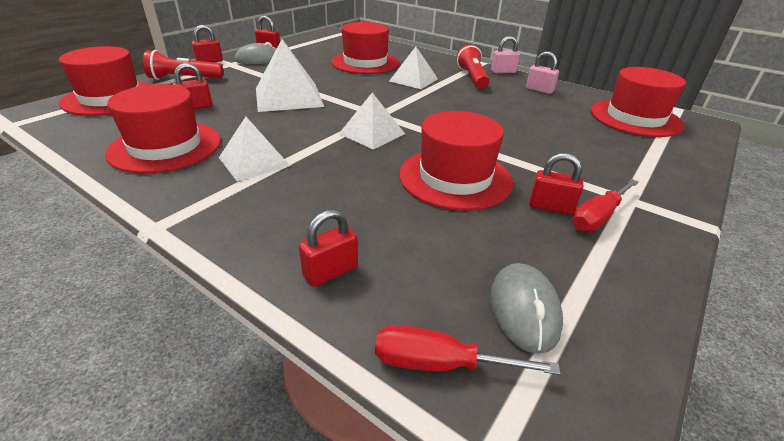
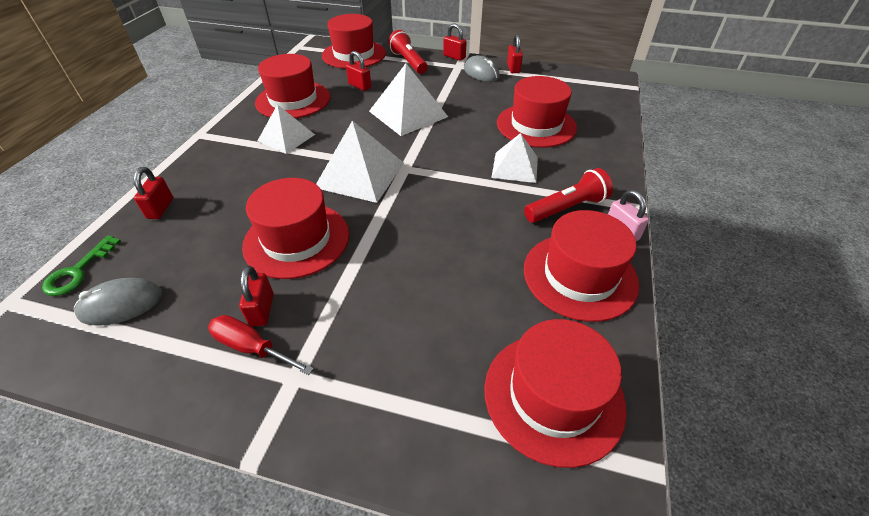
camera: 70 degrees right, 10 degrees up
(330, 272) = (160, 208): red padlock -> red padlock turned 60 degrees clockwise
(372, 133) = (360, 174): white pyramid -> white pyramid, size x1.52
(439, 363) = (78, 271): red screwdriver -> green key
(539, 90) = (580, 276): pink padlock -> red hat

